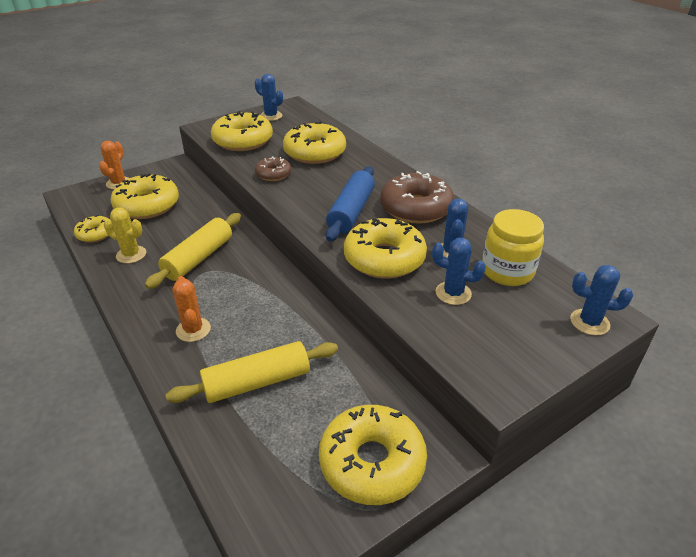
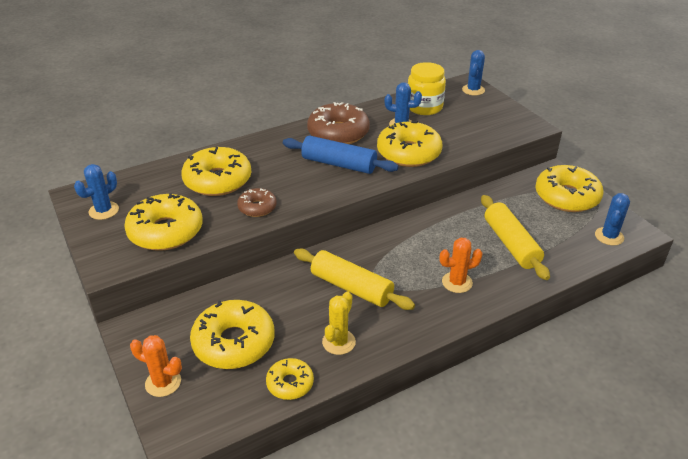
camera: 85 degrees left, 0 degrees up
(453, 293) = (449, 129): blue cactus -> blue cactus (609, 236)

